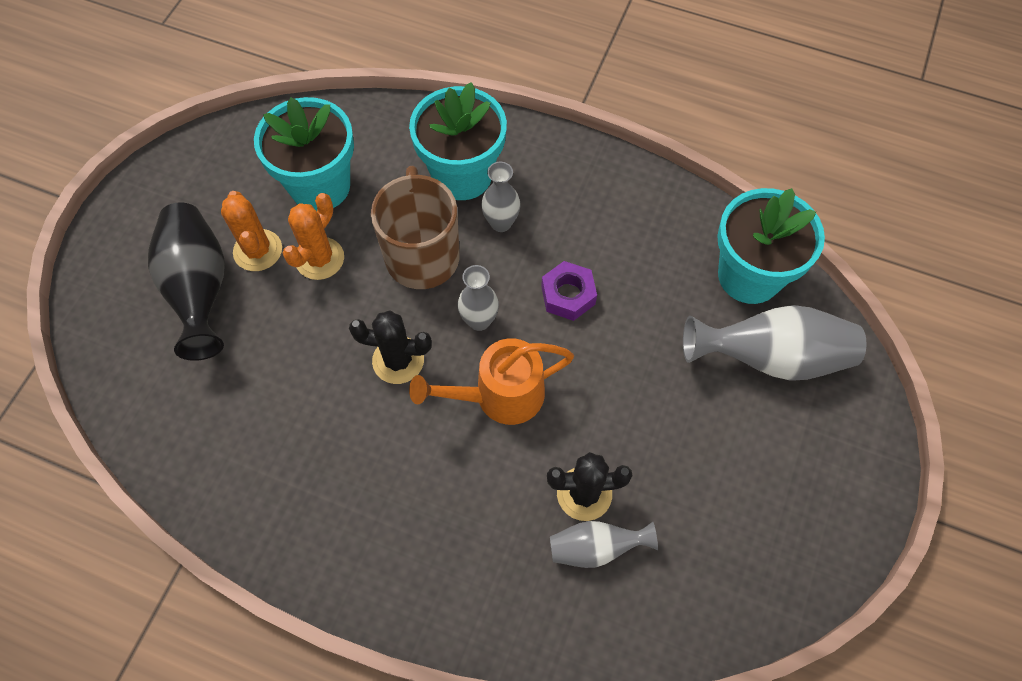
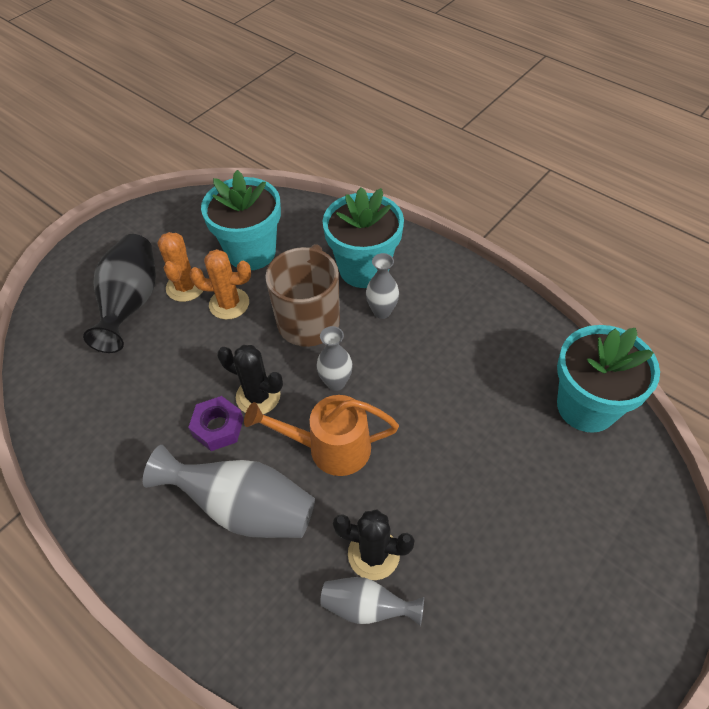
camera: 20 degrees right, 10 degrees down
(319, 259) = (229, 304): orange cactus -> orange cactus turned 45 degrees clockwise
(568, 295) = (418, 381): purple nut -> purple nut (218, 427)
(771, 357) = (587, 483): grey vase -> grey vase (244, 508)

